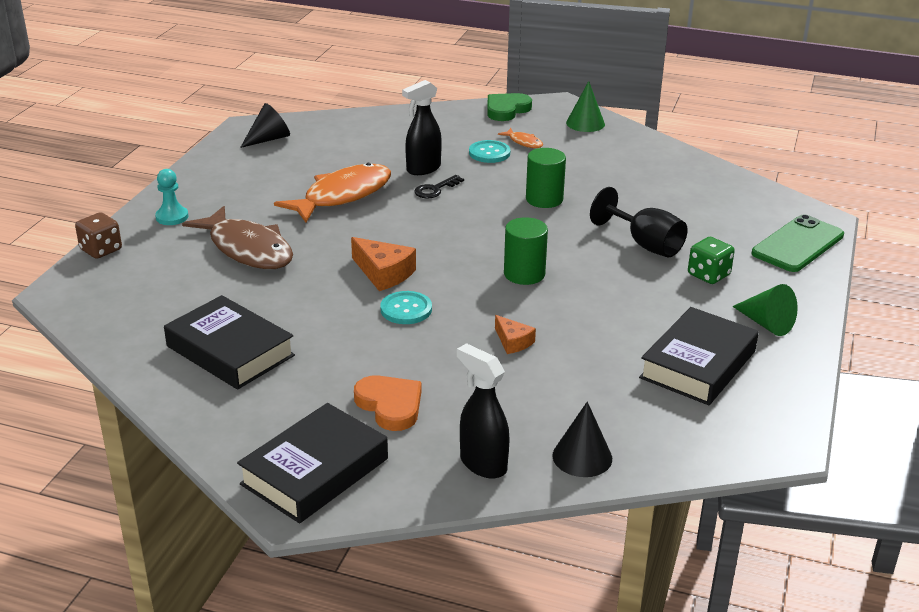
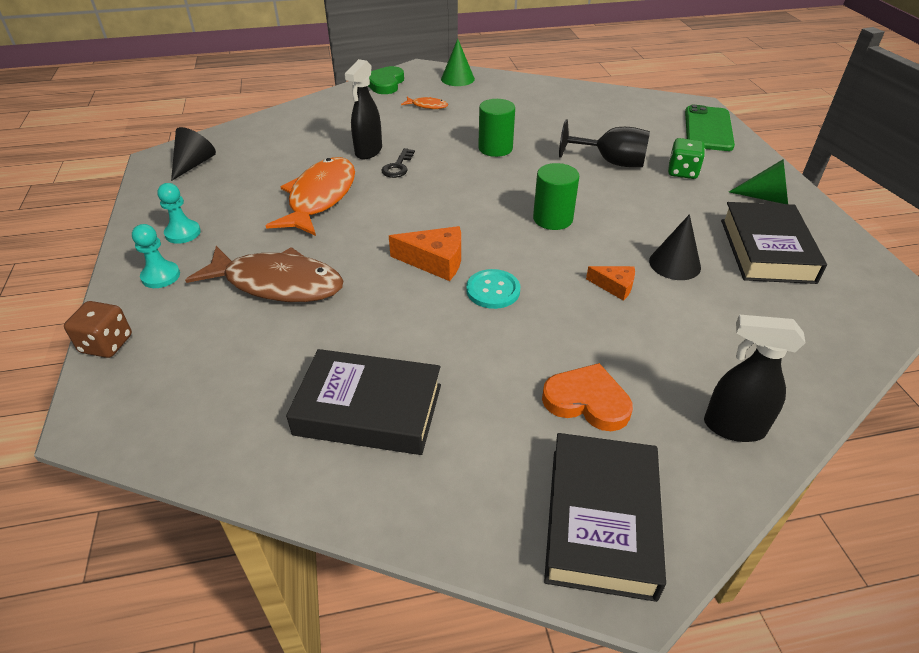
camera: 30 degrees left, 10 degrees up
(213, 191) = (183, 233): none -> turquoise pawn
(489, 153) = (409, 122): turquoise button -> none
(582, 457) = (795, 378): black cone -> black cone (674, 264)

